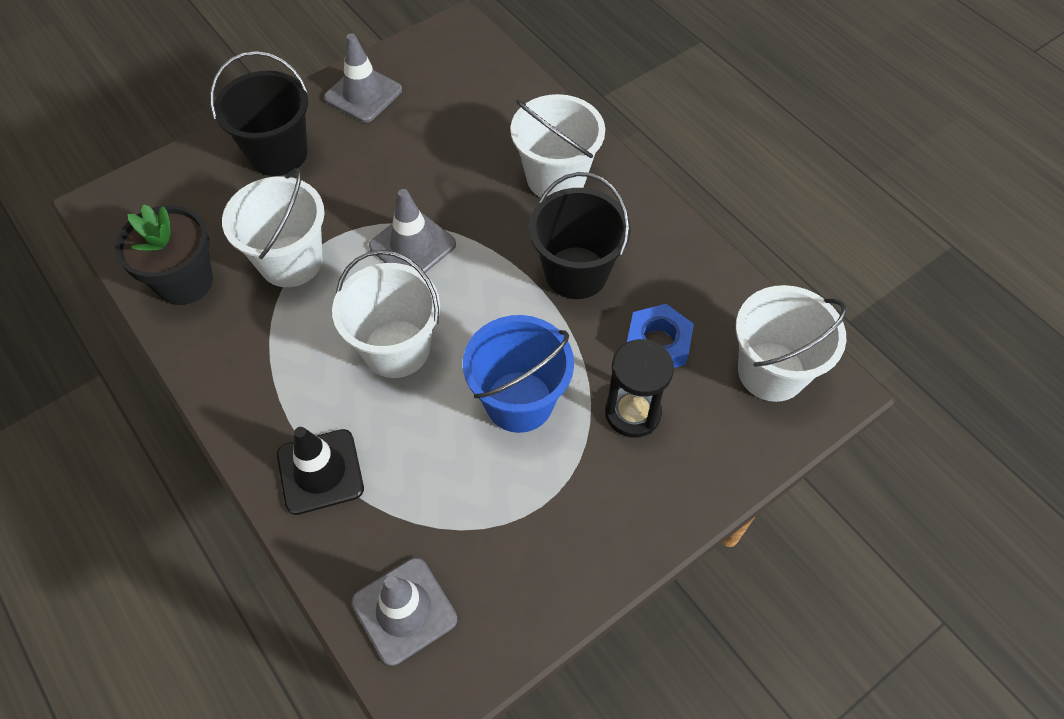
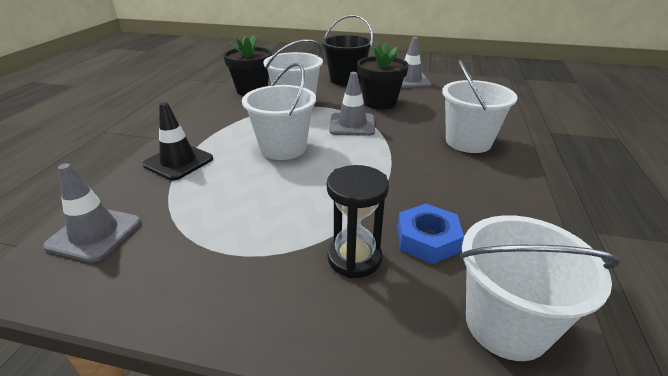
camera: 50 degrees right, 25 degrees down
(387, 175) = (380, 102): none -> black flower pot
(519, 401) = (300, 203): blue bucket -> none
(576, 273) = (422, 178): black bucket -> none

